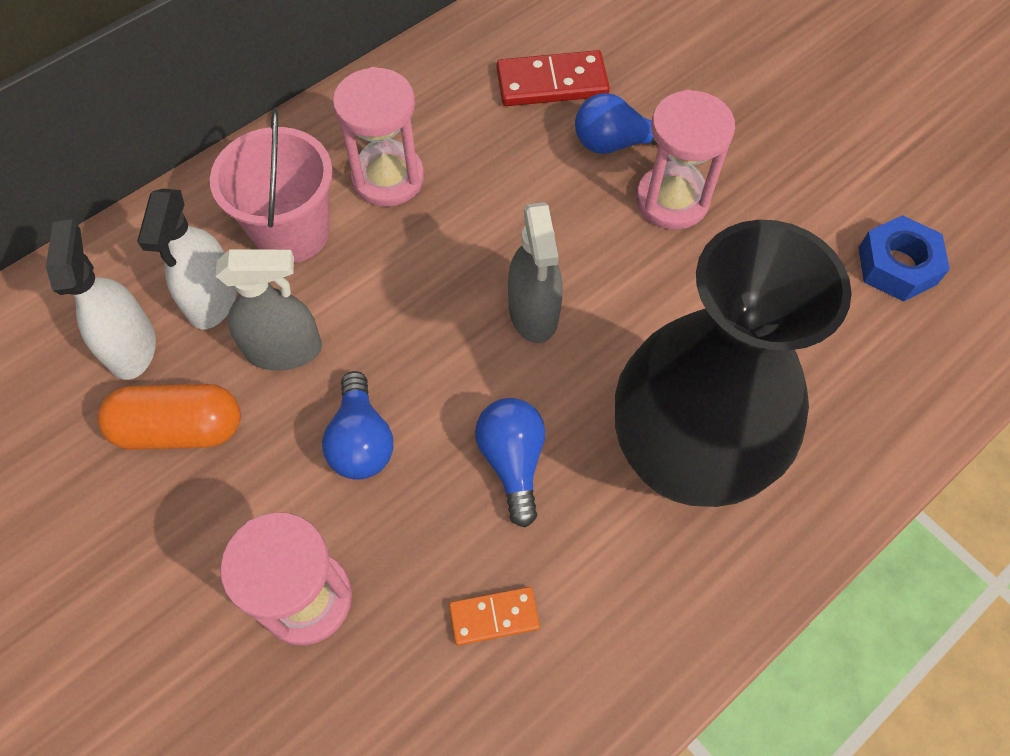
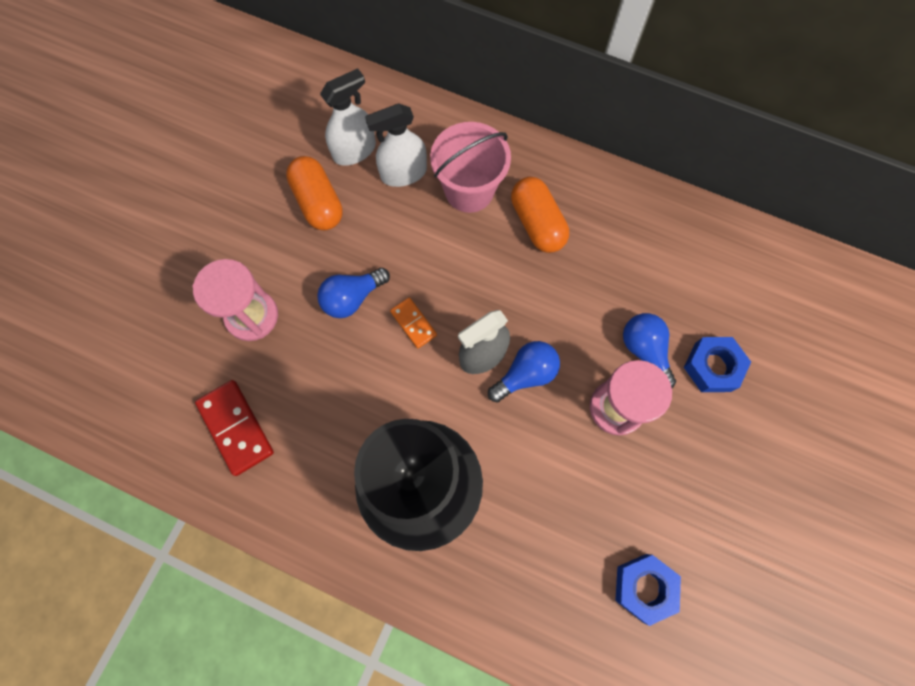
camera: 65 degrees right, 10 degrees up
(284, 350) = (389, 228): grey spray bottle -> none
(388, 178) = (537, 223): pink hourglass -> orange capsule
(494, 617) = (280, 418): orange domino -> orange domino (413, 323)
(512, 461) = (376, 387): blue light bulb -> blue light bulb (525, 374)
(552, 83) = (673, 287): red domino -> red domino (235, 428)
(666, 91) = (712, 367): none -> blue nut

